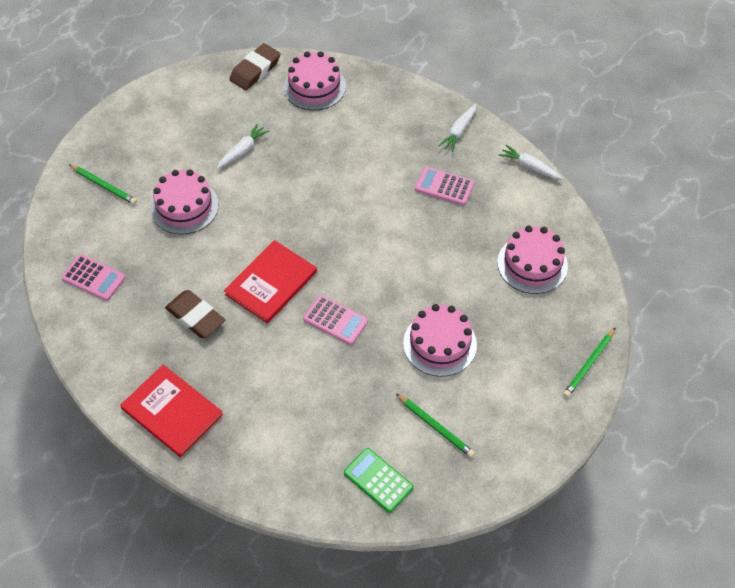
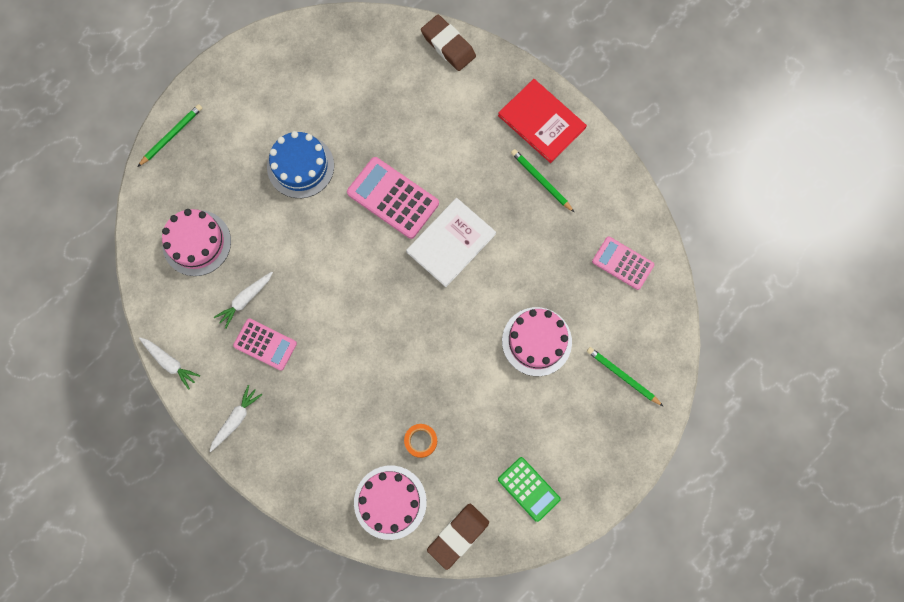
camera: 175 degrees left, 20 degrees up
(195, 317) = (523, 212): brown eraser -> brown eraser (448, 45)
(242, 150) = (475, 412): white carrot -> white carrot (245, 300)
(271, 283) = (451, 243): red book -> white book
(291, 128) = (421, 441): none -> orange tape
(335, 320) = (393, 198): pink calculator -> pink calculator, size x1.53
(378, 480) = (371, 50): green calculator -> green calculator (528, 489)
(435, 427) = (317, 90): green pencil -> green pencil (541, 181)
(440, 344) = (300, 166): pink cake -> blue cake

